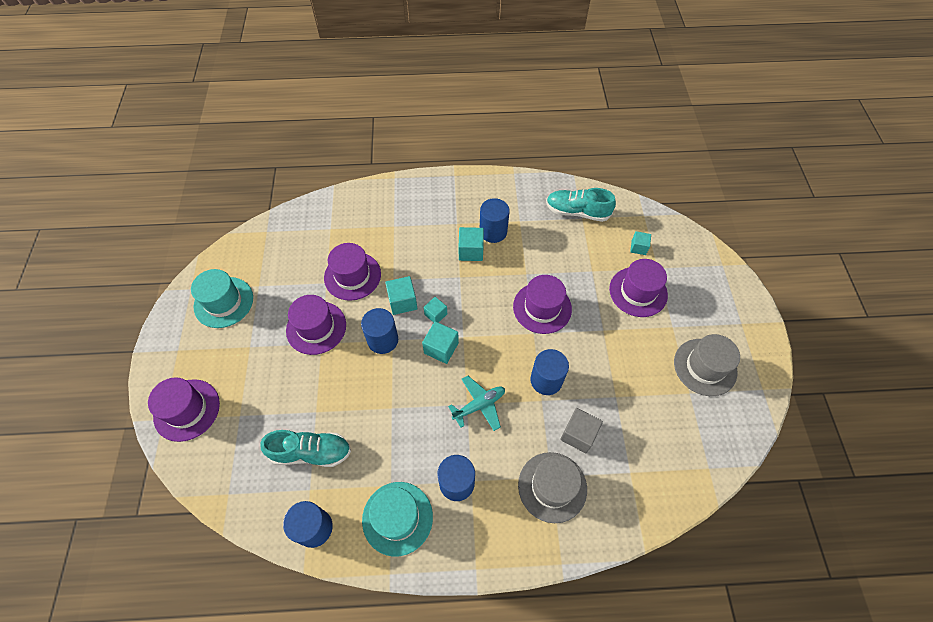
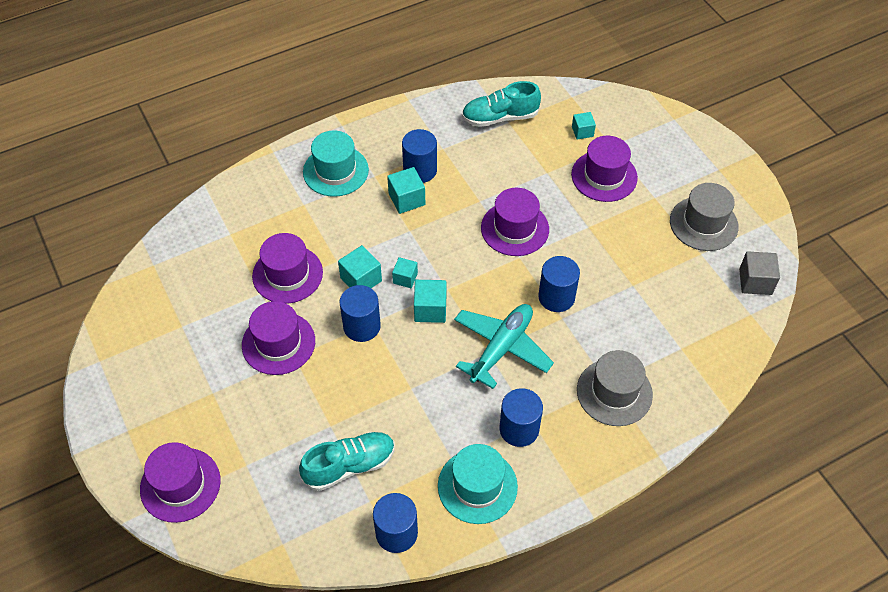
camera: 25 degrees left, 5 degrees down
(223, 302) = (150, 359): turquoise hat -> turquoise hat (335, 171)
(479, 405) = (501, 348): turquoise plane -> turquoise plane, size x1.52
(578, 434) = (615, 335): grey cube -> grey cube (755, 282)

